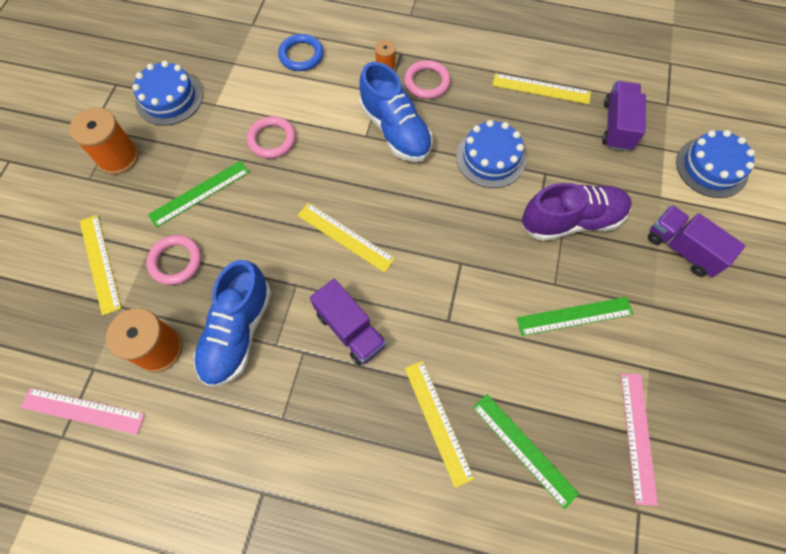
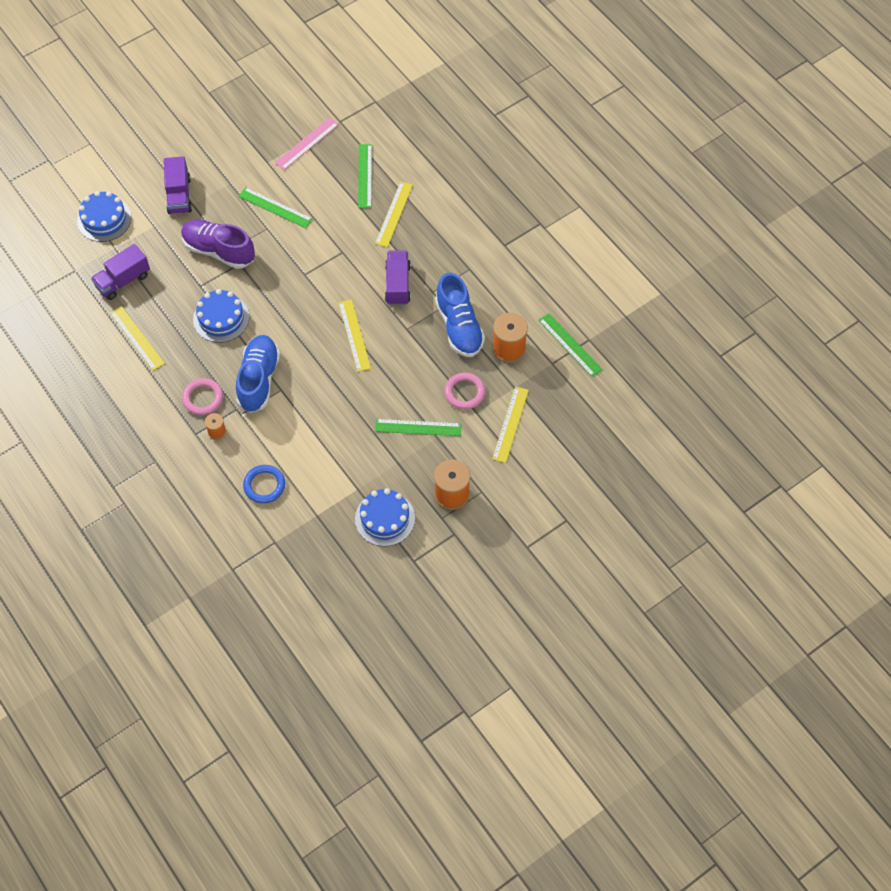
camera: 140 degrees left, 5 degrees down
(83, 410) = (570, 344): pink ruler -> green ruler
(238, 332) = (459, 326): blue shoe -> blue shoe turned 105 degrees clockwise
(272, 140) = (342, 432): pink ring -> none

